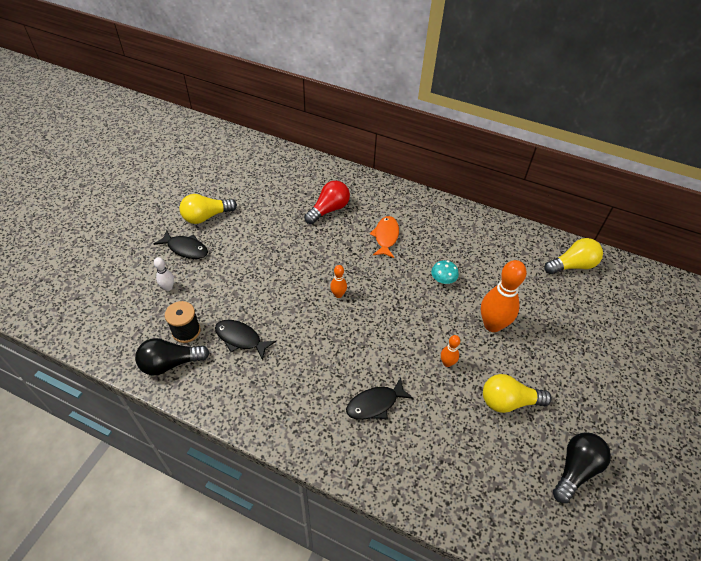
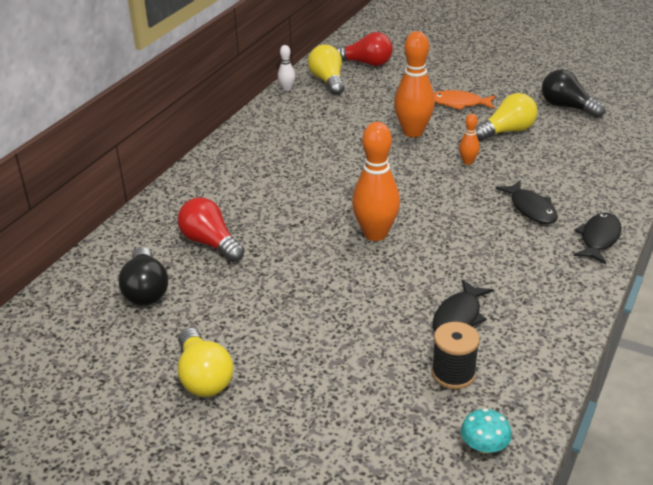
camera: 85 degrees left, 15 degrees down
(168, 287) = (368, 406): white bowling pin -> white bowling pin (287, 89)
(170, 363) = (513, 383): black light bulb -> black light bulb (146, 290)
(186, 248) = (280, 395): black fish -> black fish (598, 239)
(338, 294) = (375, 234): orange bowling pin -> orange bowling pin, size x2.08
(385, 237) = (272, 195): orange fish -> orange fish (459, 103)
(443, 279) = (348, 157): turquoise mushroom -> turquoise mushroom (484, 446)
(509, 401) = (506, 131): yellow light bulb -> yellow light bulb turned 120 degrees counterclockwise
(619, 293) = (365, 63): none -> red light bulb

